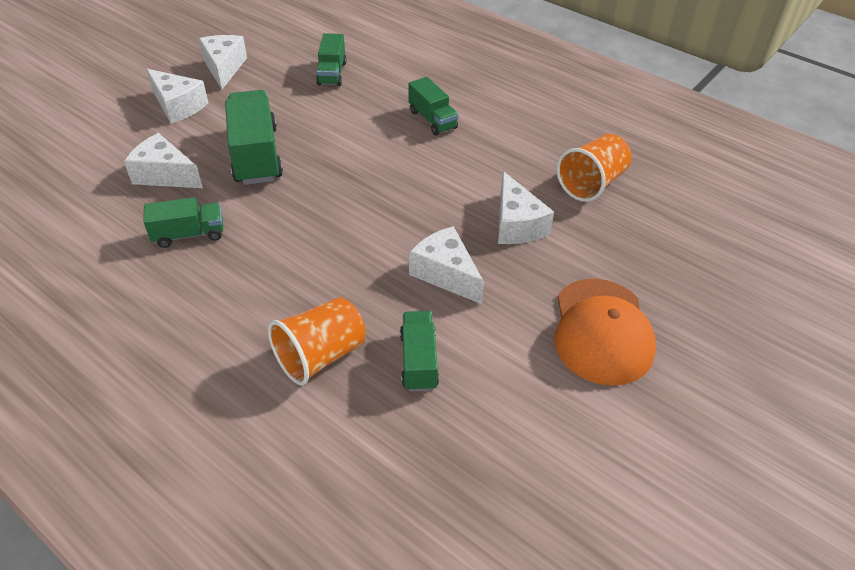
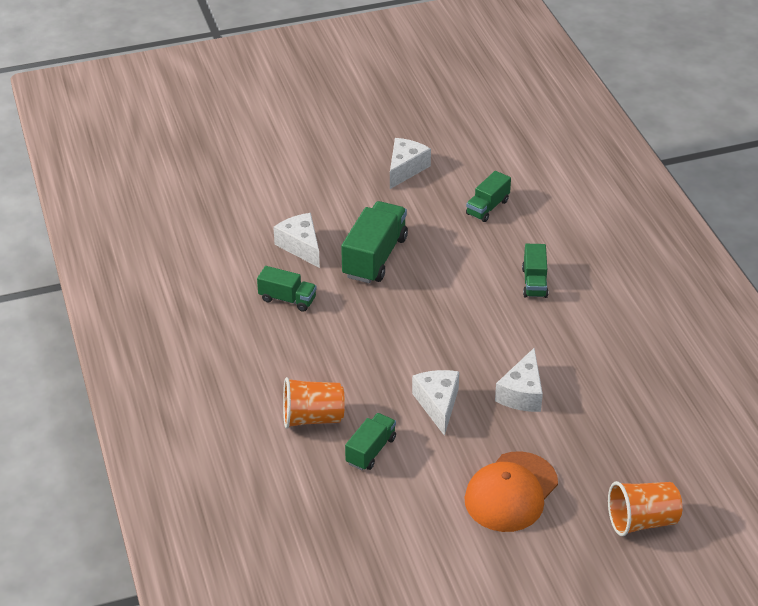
camera: 35 degrees right, 5 degrees down
(178, 106) = (347, 191): white cheese -> none
(591, 184) = (613, 389): orange cup -> orange cup (642, 521)

